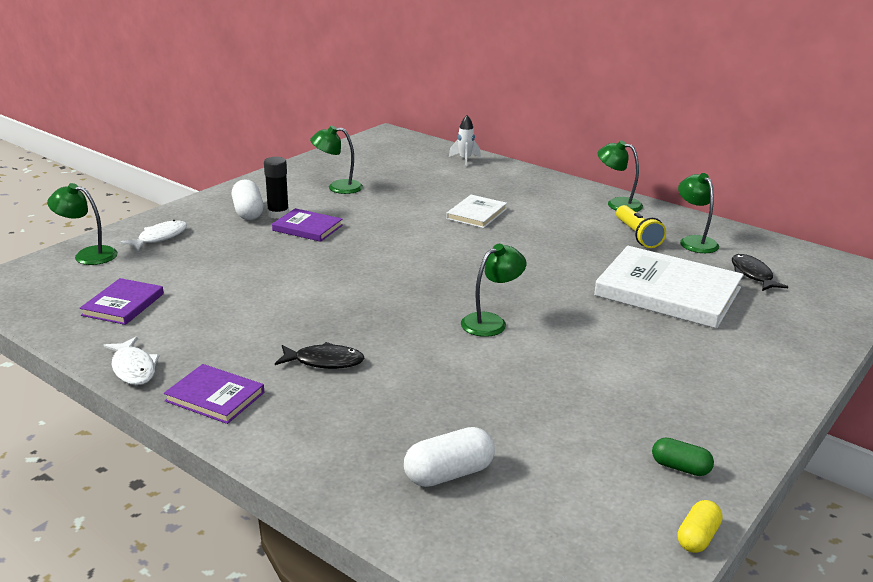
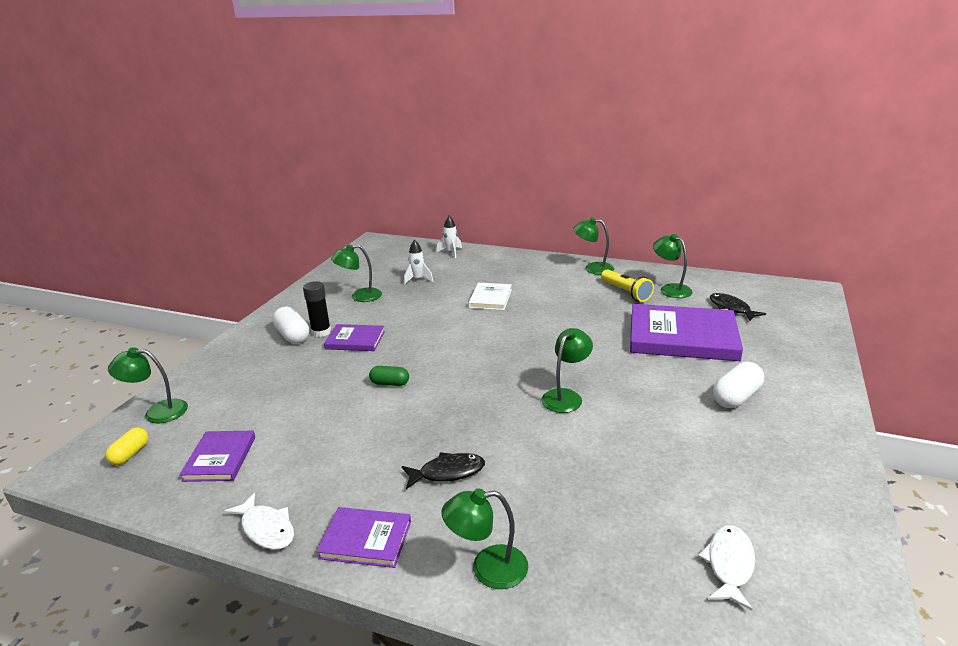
camera: 15 degrees left, 0 degrees up
(159, 237) = (221, 378): white fish -> white fish (729, 564)
(310, 444) = (487, 568): none -> green lamp
(410, 181) = (418, 279): none -> white rocket
(448, 474) = (630, 563): white capsule -> white capsule (736, 397)
(668, 292) = (682, 337): white book -> purple book
(680, 467) = (808, 500): green capsule -> green capsule (390, 383)
(697, 537) = (871, 567): yellow capsule -> yellow capsule (130, 454)

